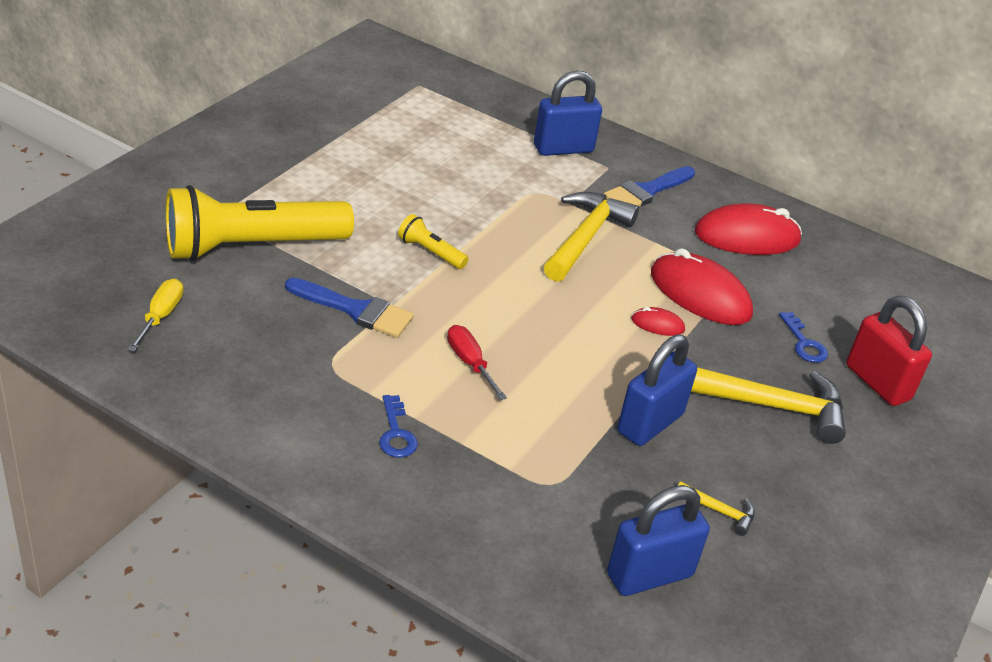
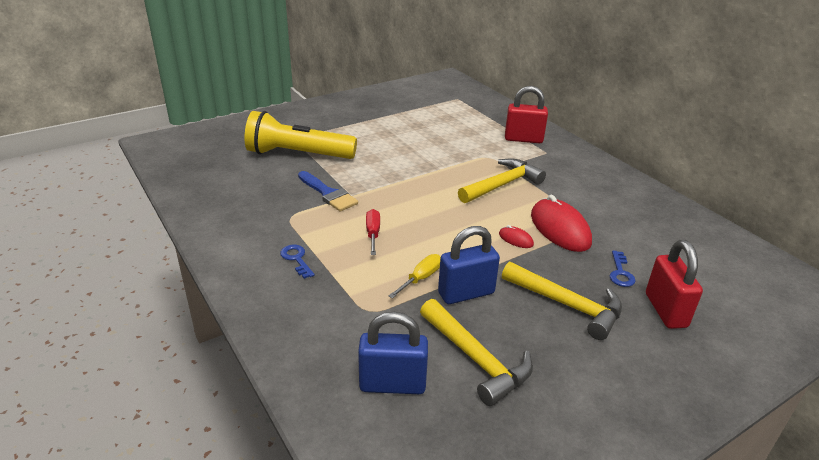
camera: 30 degrees right, 5 degrees down
(160, 316) = (221, 176): yellow screwdriver -> yellow screwdriver (421, 278)
(396, 433) = (296, 259): blue key -> blue key turned 135 degrees clockwise
(430, 252) = (397, 174): yellow flashlight -> none
(563, 149) = (523, 139): blue padlock -> red padlock
(646, 191) = (563, 168): blue brush -> none
(719, 511) = (476, 359): yellow hammer -> yellow hammer, size x2.20
(747, 237) = (619, 204): red mouse -> none

